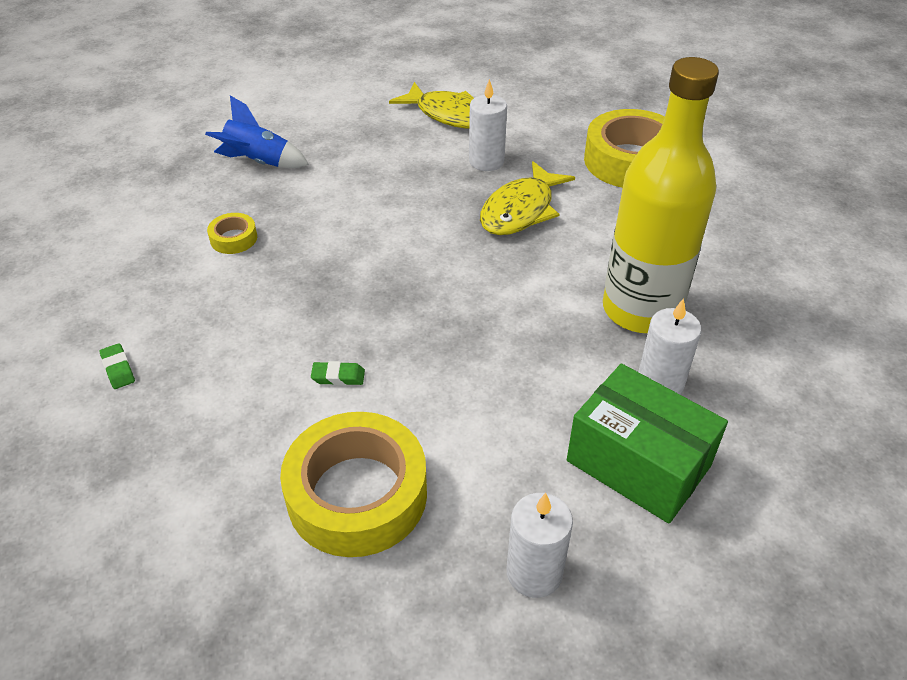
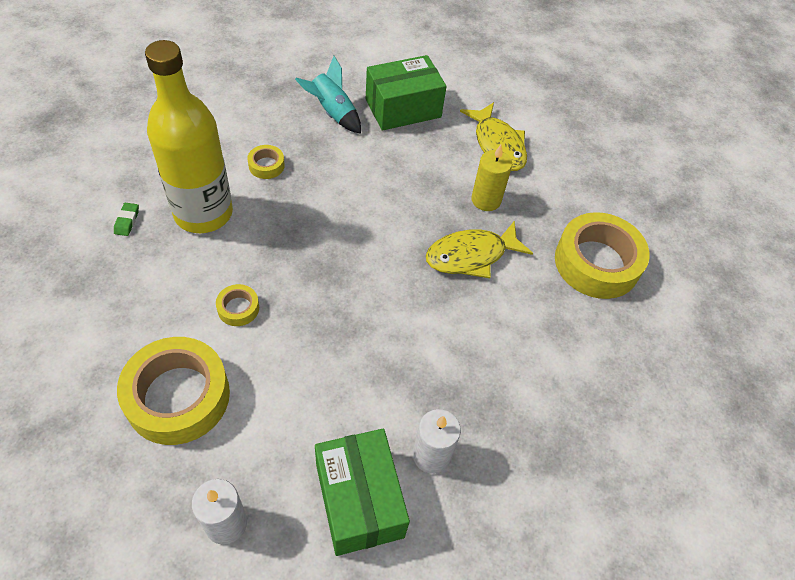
camera: 30 degrees right, 10 degrees up
(258, 162) = (332, 113): blue rocket -> turquoise rocket
(328, 127) = (403, 108): none -> green box
(338, 377) = (238, 308): green eraser -> yellow tape
(486, 161) = (486, 200): white candle -> yellow candle
(641, 310) = (477, 390): yellow bottle -> yellow bottle (203, 213)

